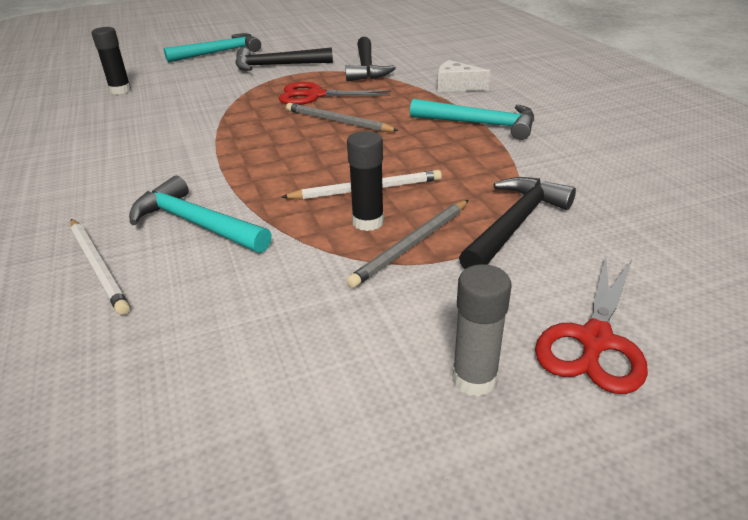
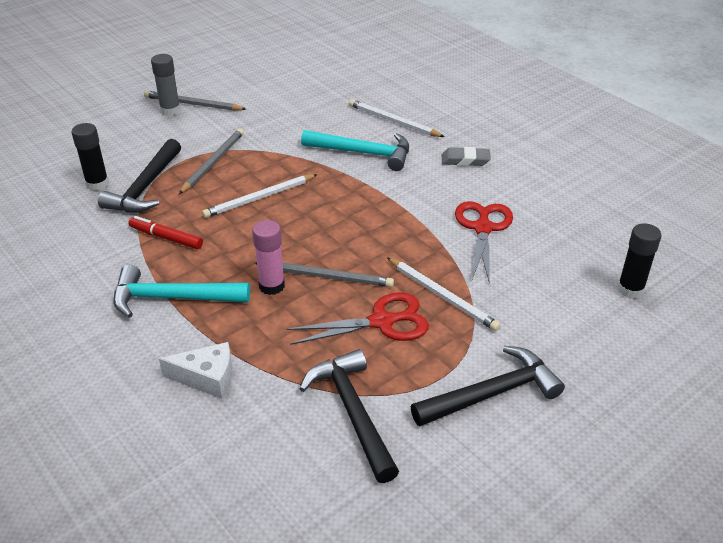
camera: 160 degrees right, 5 degrees up
(88, 194) = (465, 160): none -> grey eraser
(219, 52) = (626, 423): turquoise hammer -> none
(256, 102) = (442, 296): none -> white pencil
(368, 222) = (247, 173): black glue stick -> black glue stick (97, 184)
(389, 121) = (271, 286): none -> pink glue stick
(421, 388) = (193, 104): none -> grey pencil
(485, 166) = (166, 238): none -> red marker
(595, 340) = (111, 132): red scissors -> red scissors (483, 228)

